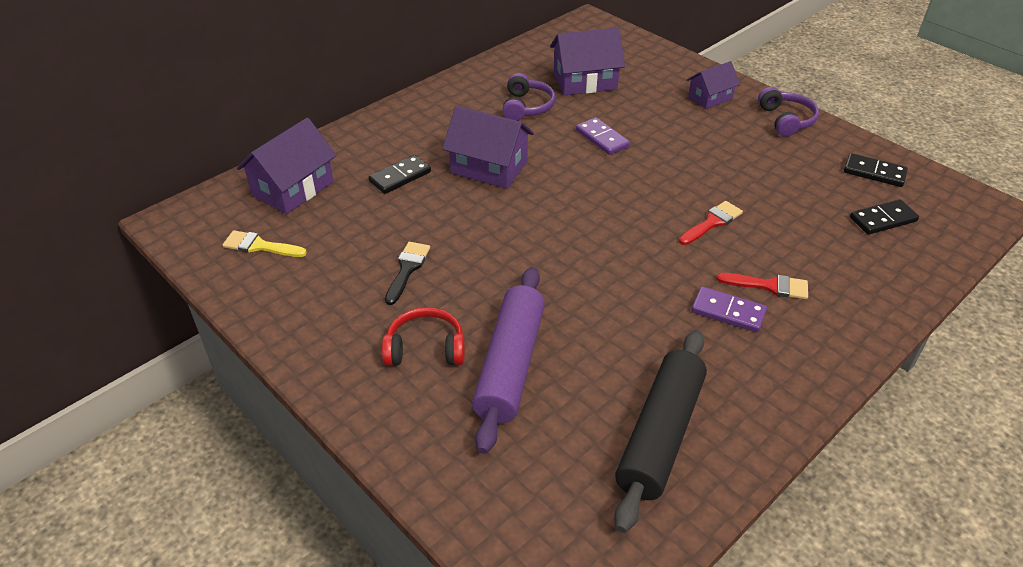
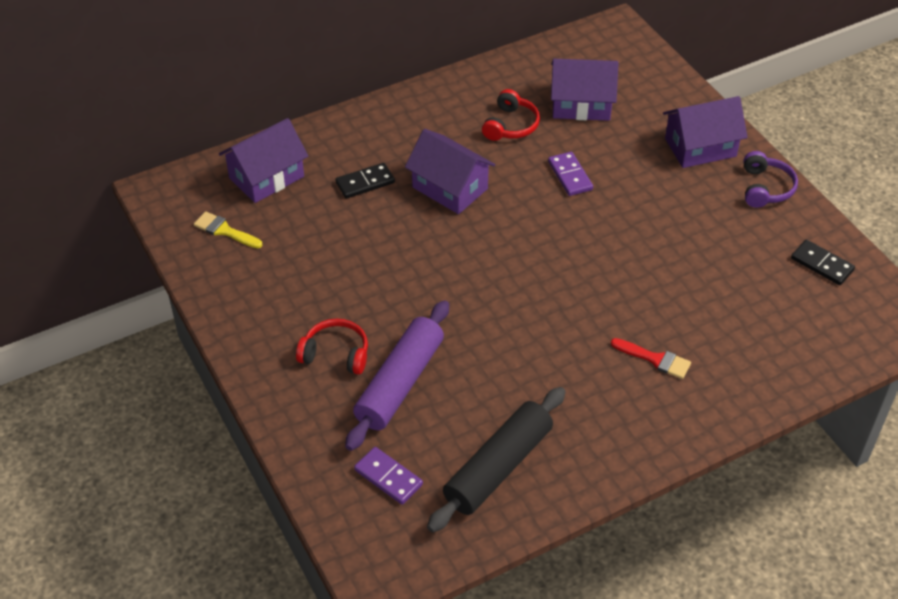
camera: 15 degrees right, 5 degrees up
(407, 269) = (343, 278): black brush -> none
(526, 107) = (511, 125): purple headphones -> red headphones
(710, 98) = (700, 147): purple house -> purple house, size x1.61
(712, 222) = (634, 286): red brush -> none
(728, 312) = (605, 376): purple domino -> purple domino (388, 477)
(883, 219) = (800, 315): black domino -> none

